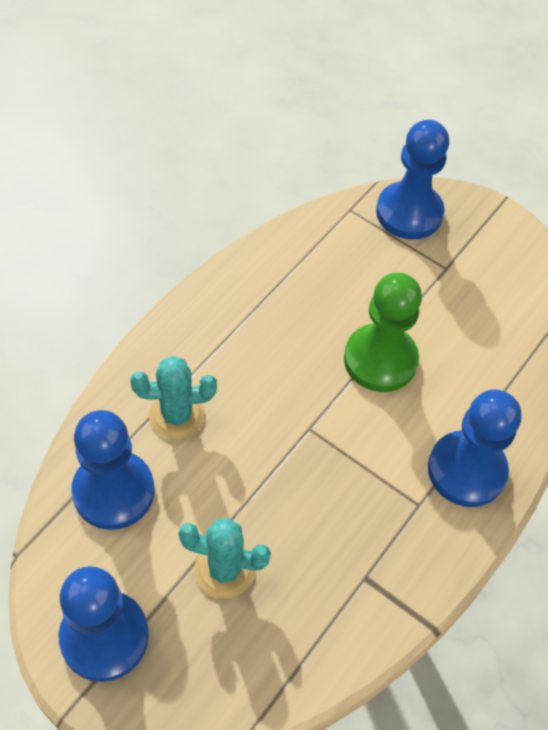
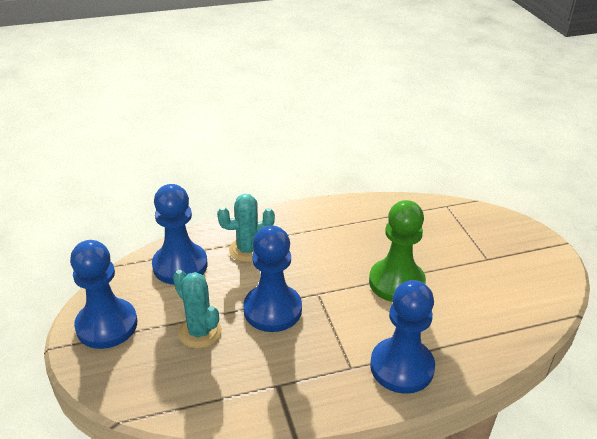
camera: 40 degrees right, 20 degrees down
(177, 415) = (248, 250): turquoise cactus -> turquoise cactus turned 45 degrees counterclockwise
(409, 213) = (486, 222): blue pawn -> blue pawn (272, 310)

